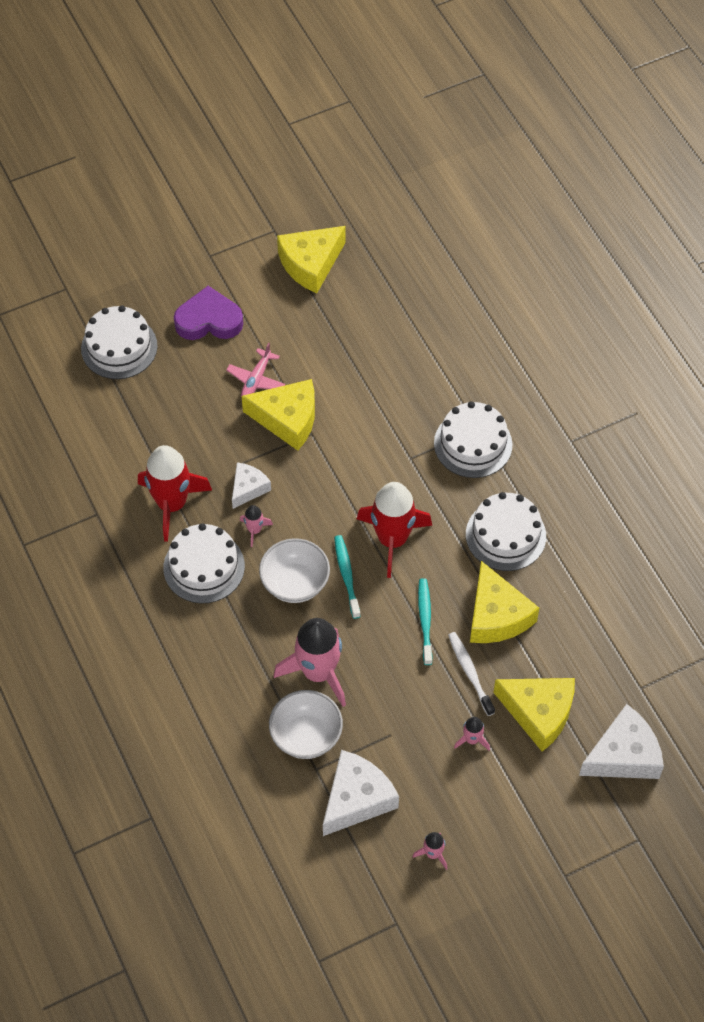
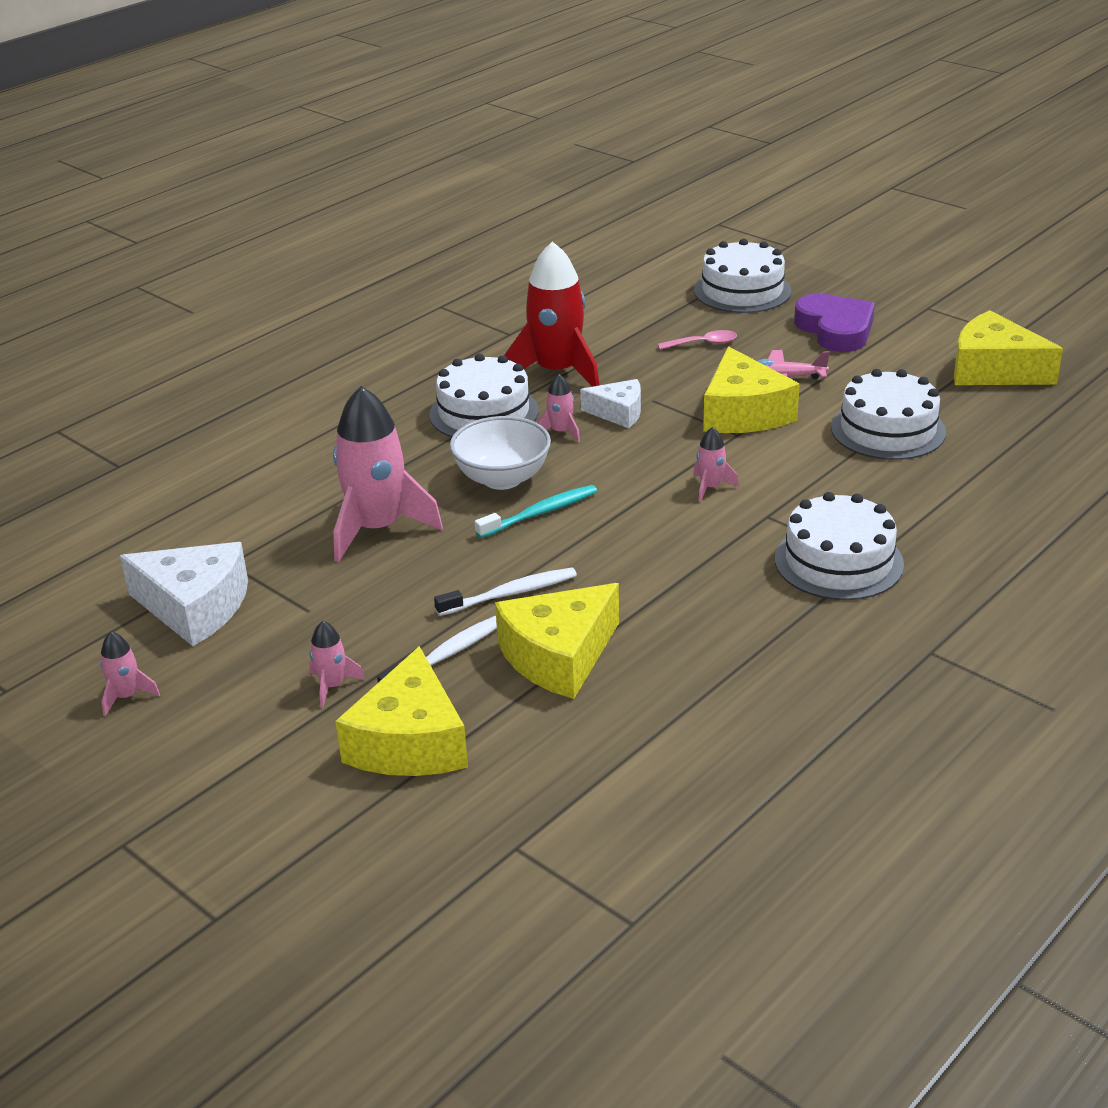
camera: 70 degrees right, 25 degrees down
(183, 403) = (703, 344): none -> pink spoon
(306, 736) = (276, 543): white bowl -> none
(365, 474) = (710, 487): none -> pink rocket
(392, 539) = (623, 534): red rocket -> none
(425, 620) = (510, 593): turquoise toothbrush -> white toothbrush
(505, 535) = (706, 630): white cake -> white cake (888, 430)
(623, 755) = (374, 858): white cheese -> none

